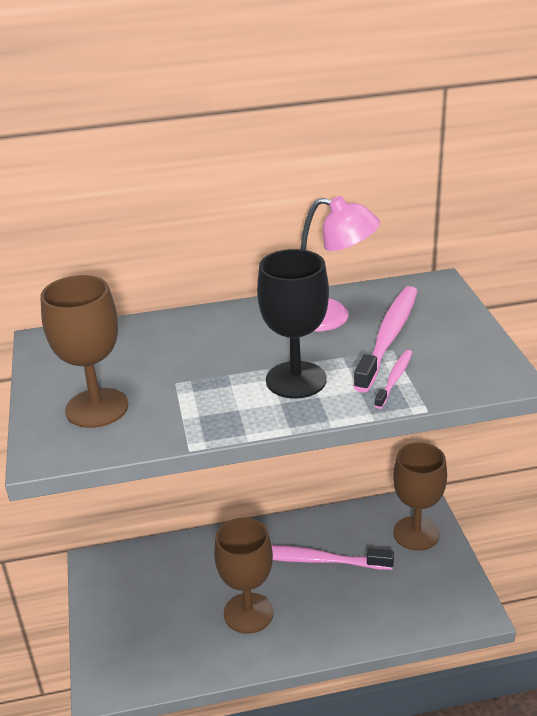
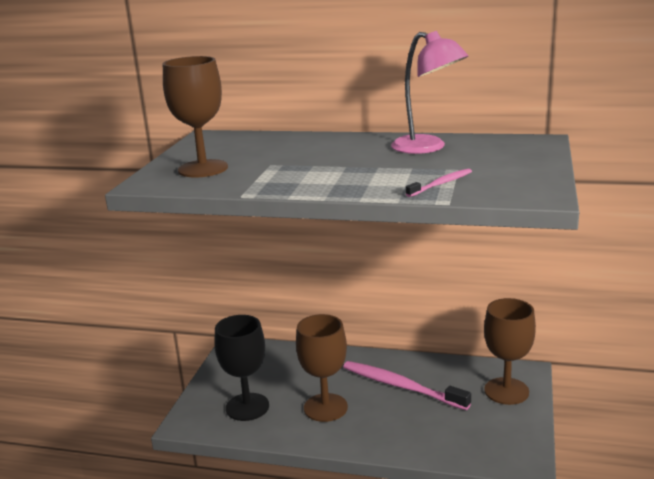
camera: 25 degrees right, 10 degrees down
(296, 380) = (360, 174): black goblet -> black goblet (247, 407)
(388, 337) = (463, 162): pink toothbrush -> none

